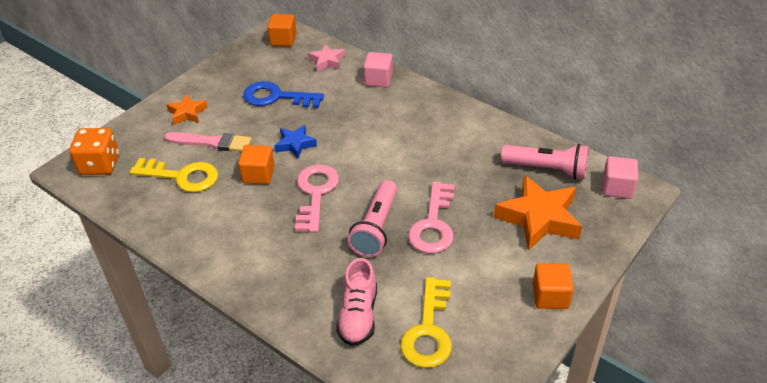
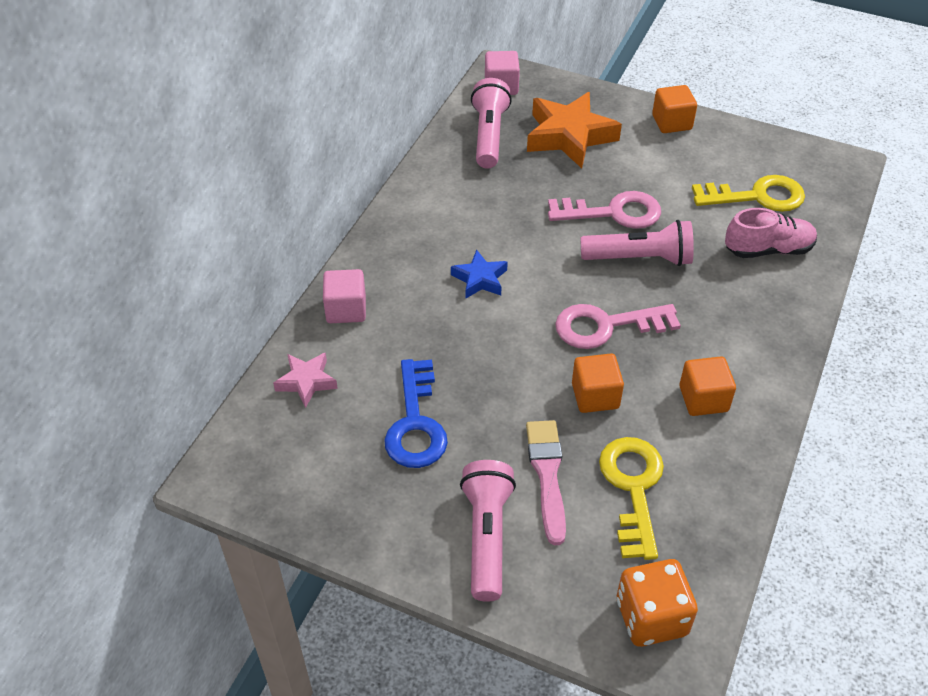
camera: 105 degrees left, 5 degrees up
(187, 113) = (487, 536): orange star -> pink flashlight
(283, 40) = (251, 459): orange cube -> orange cube (703, 399)
(295, 144) = (519, 371): blue star -> blue star (480, 279)

